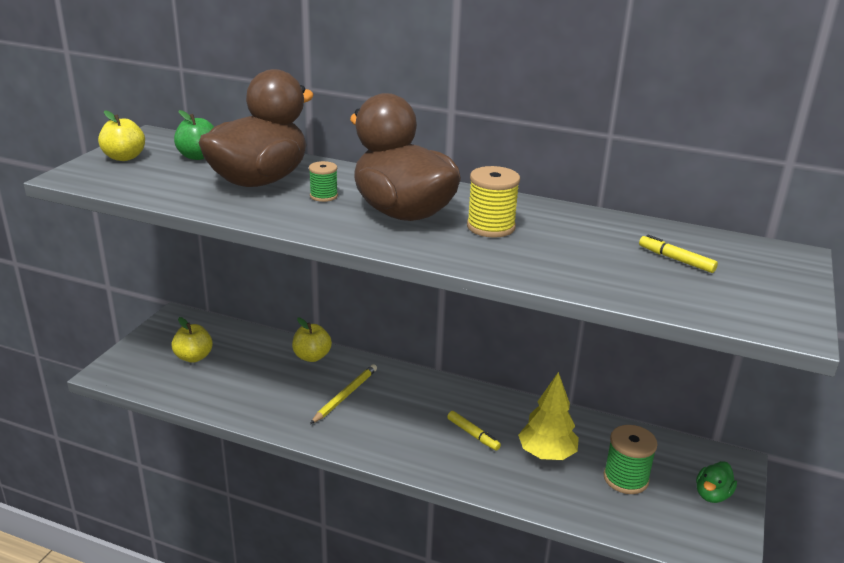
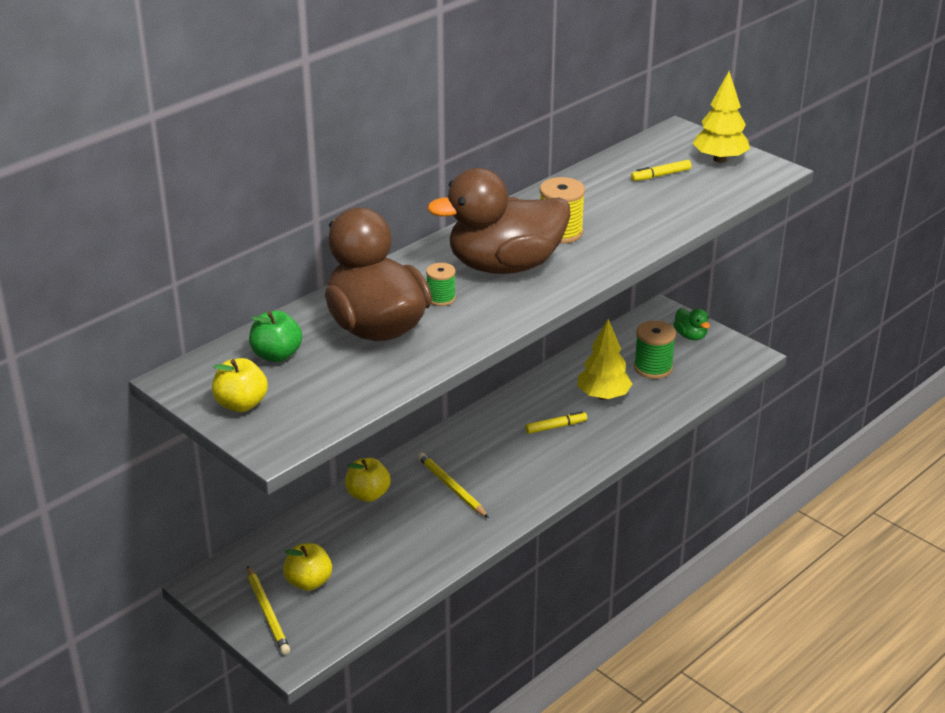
camera: 65 degrees left, 5 degrees up
(153, 349) = (267, 613): none -> yellow pencil
(765, 289) = (719, 159): none -> yellow tree

